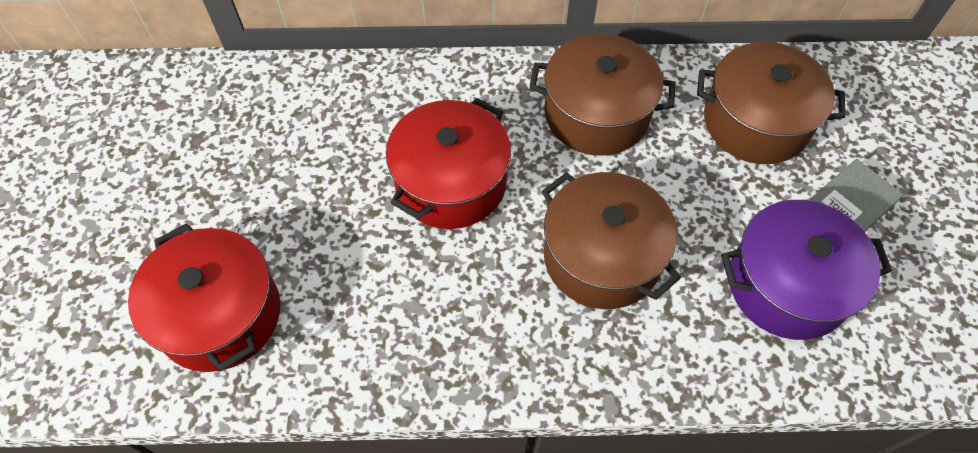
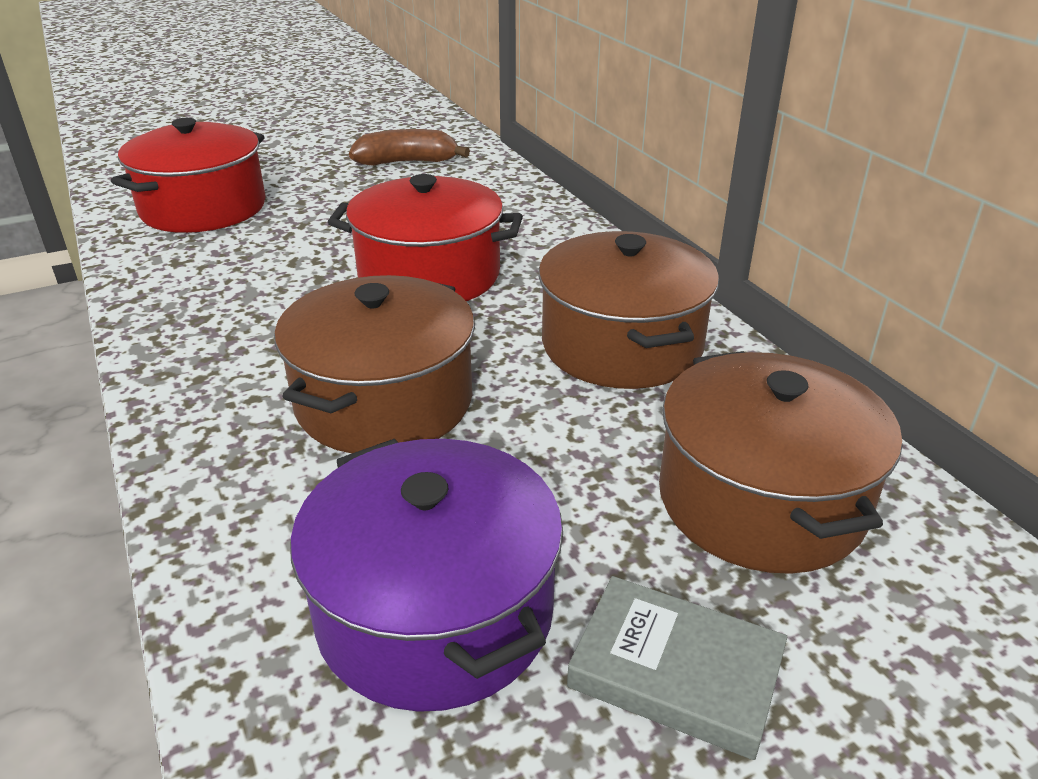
camera: 65 degrees right, 25 degrees down
(226, 132) = (407, 162): none -> brown banana

